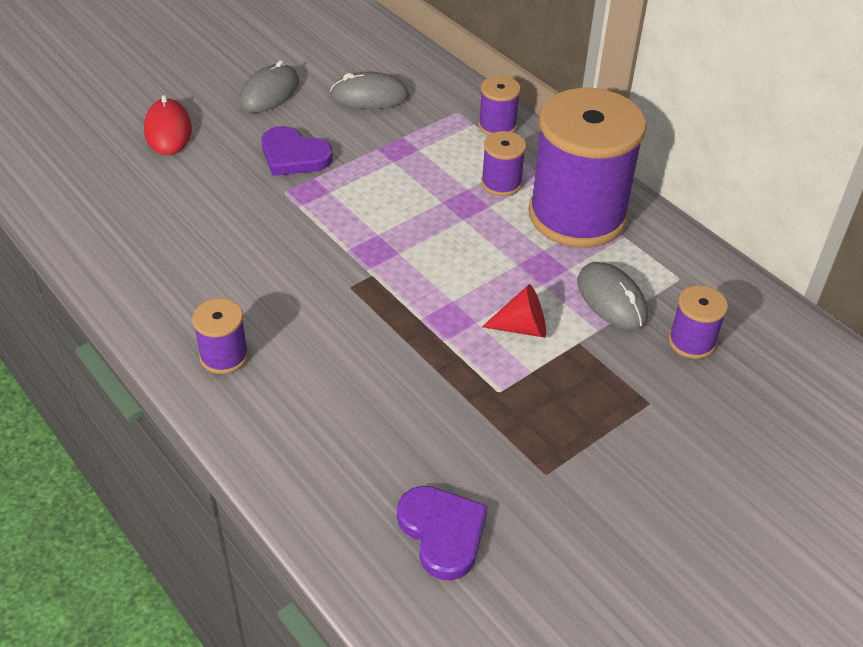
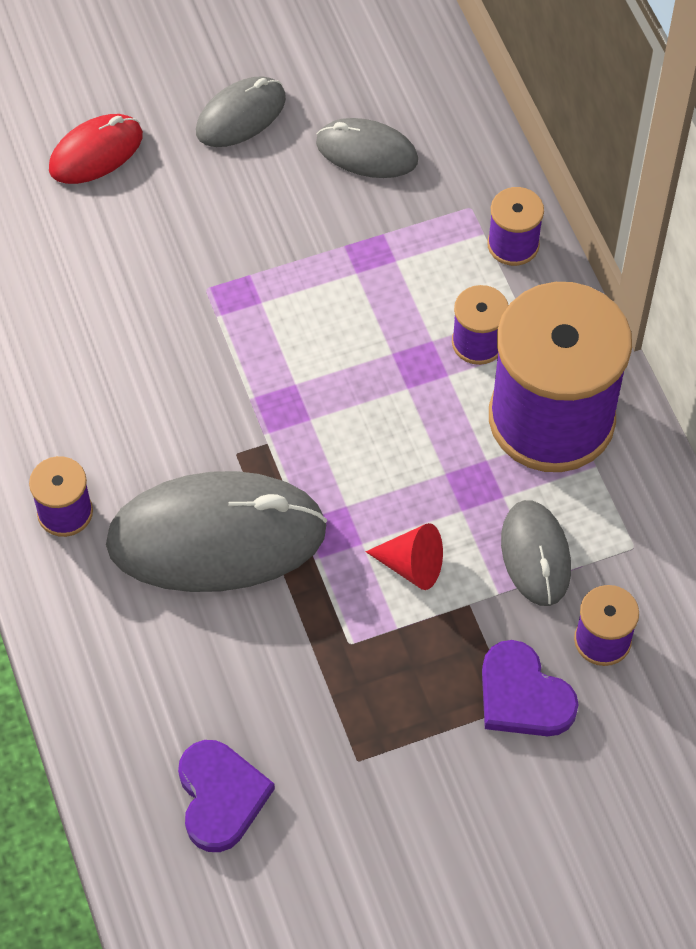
camera: 20 degrees right, 15 degrees up
(168, 131) = (96, 152): red mouse -> red mouse turned 45 degrees clockwise
(294, 155) = (236, 232): purple heart -> purple heart (523, 695)
(358, 344) = (216, 537): none -> grey mouse

